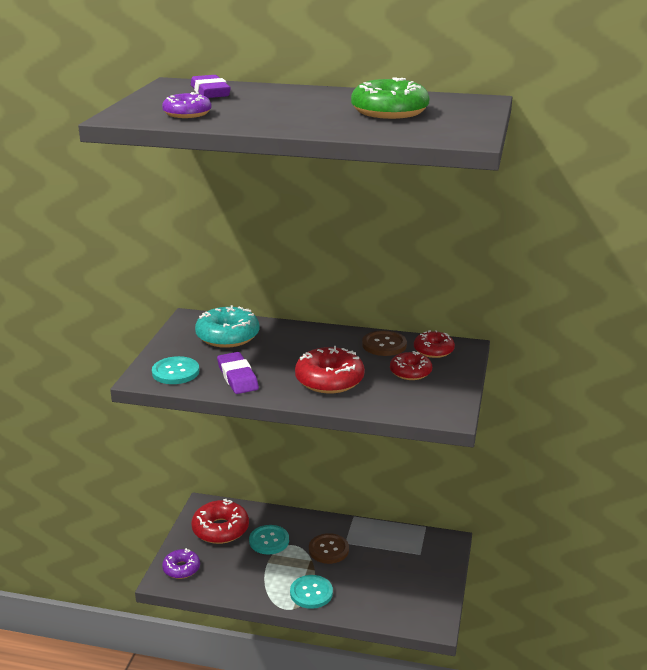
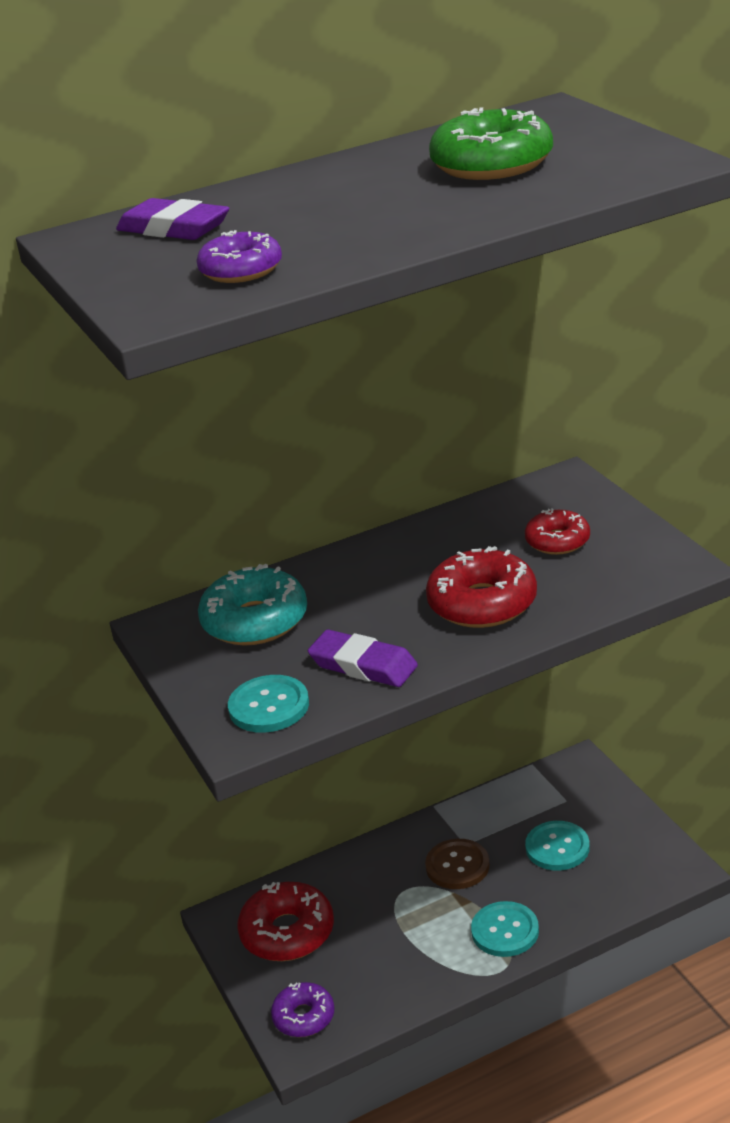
camera: 35 degrees left, 5 degrees up
(269, 541) = (370, 904): turquoise button -> turquoise button (557, 847)
(384, 345) = (472, 525): brown button -> none
(433, 350) = (539, 501): red donut -> none

